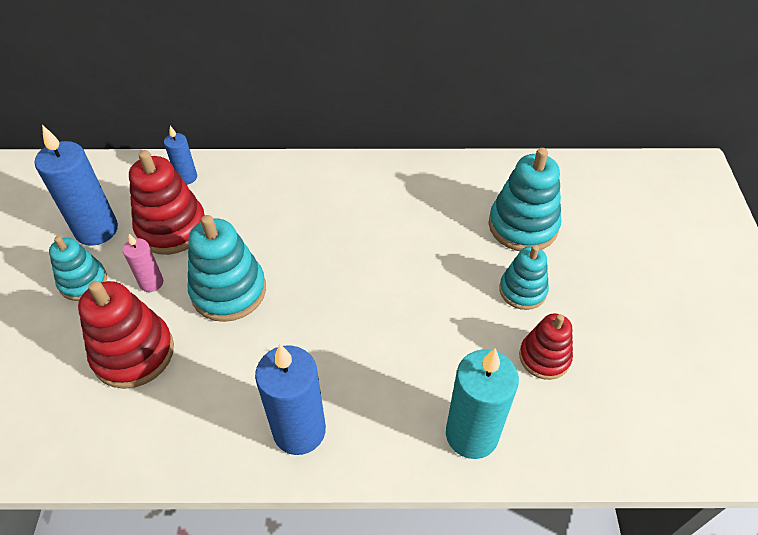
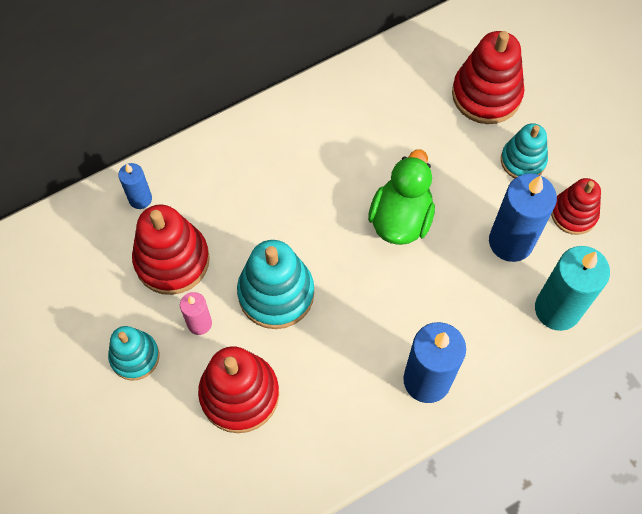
camera: 30 degrees left, 15 degrees up
(96, 230) = (100, 300): blue candle -> blue candle (511, 241)
(378, 285) = (401, 218): none -> green duck
(523, 226) = (486, 94): turquoise stacking toy -> red stacking toy

